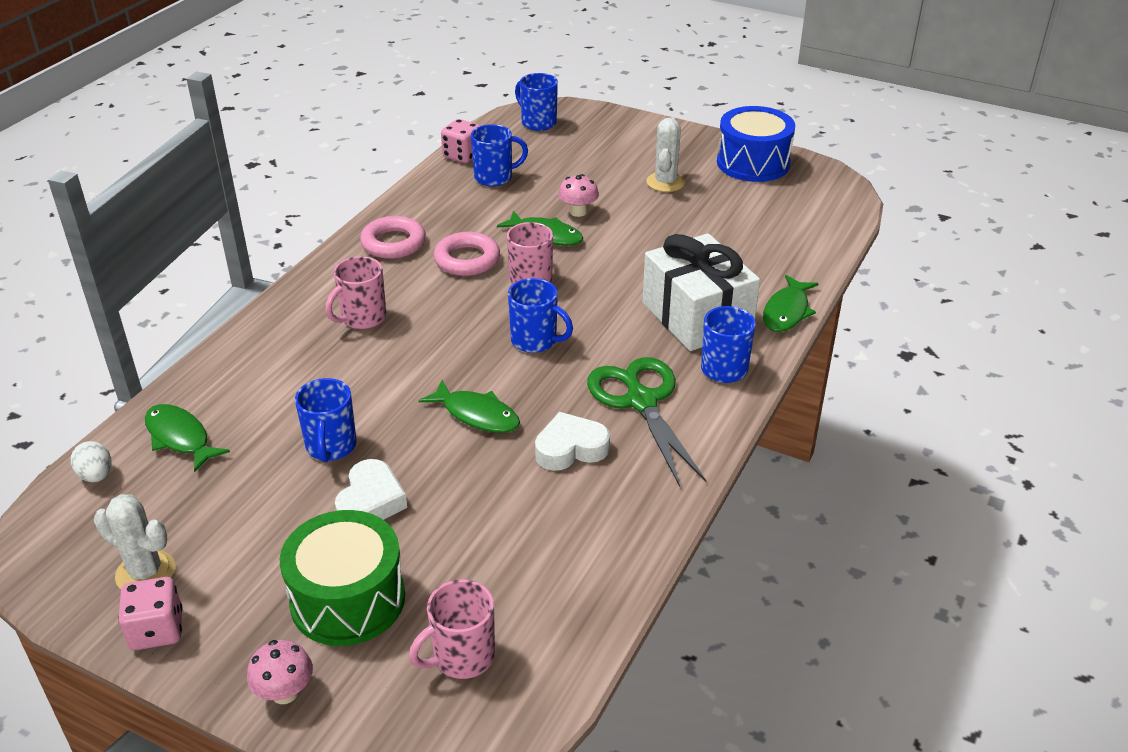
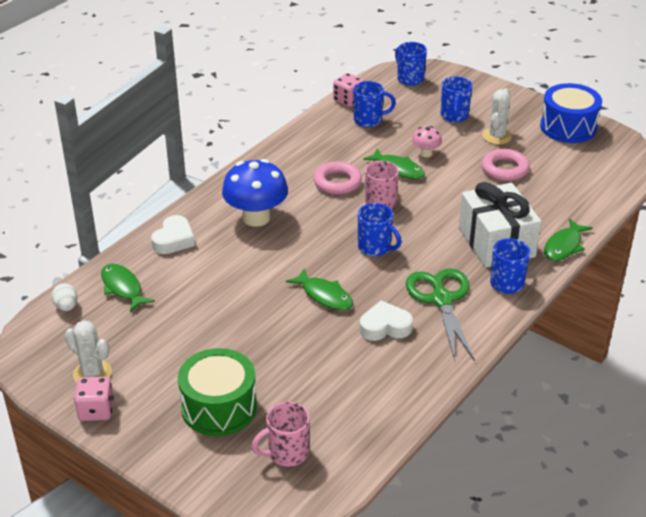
camera: 10 degrees right, 0 degrees up
(285, 692) = (171, 459): pink mushroom -> none
(331, 447) = (222, 306): blue mug -> blue mug (454, 116)
(362, 318) = (256, 218): pink mug -> blue mushroom
(370, 501) = (243, 346): white heart -> white heart (174, 240)
(393, 243) = (286, 164): pink ring -> pink ring (504, 169)

